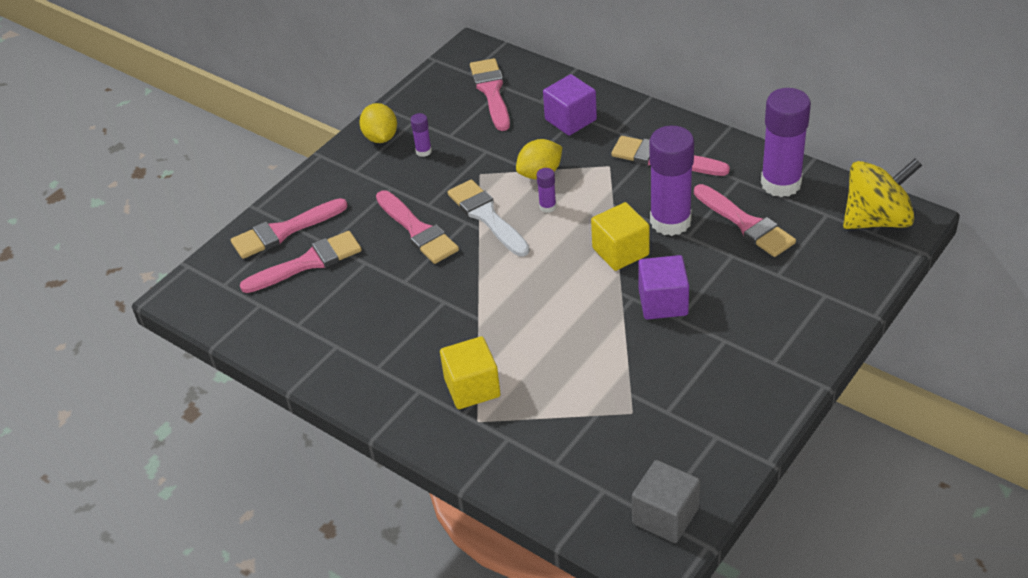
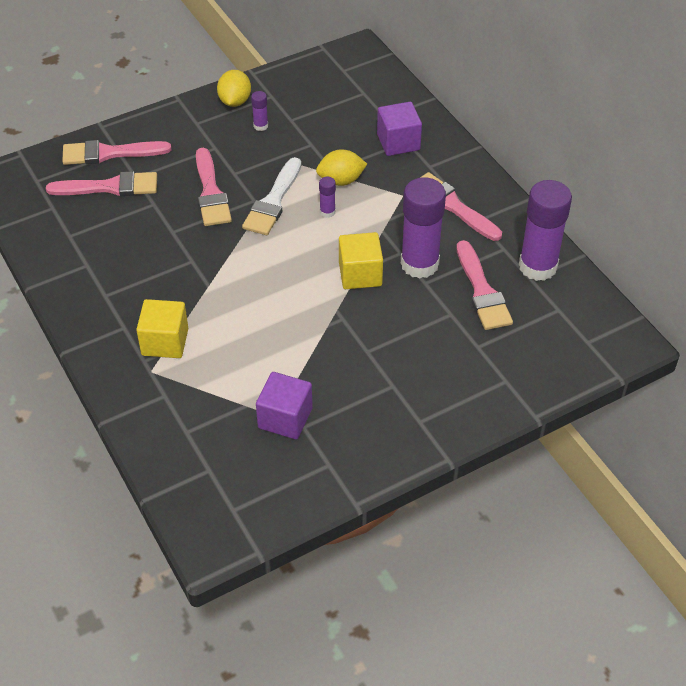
camera: 20 degrees right, 5 degrees up
(487, 216) = (273, 201): white brush -> white brush turned 150 degrees counterclockwise
(491, 92) = (350, 93): pink brush -> none
(663, 302) = (364, 332): purple cube -> purple cube (285, 418)
(665, 516) = (242, 513): grey cube -> none
(877, 219) = (599, 332): yellow spinning top -> none

